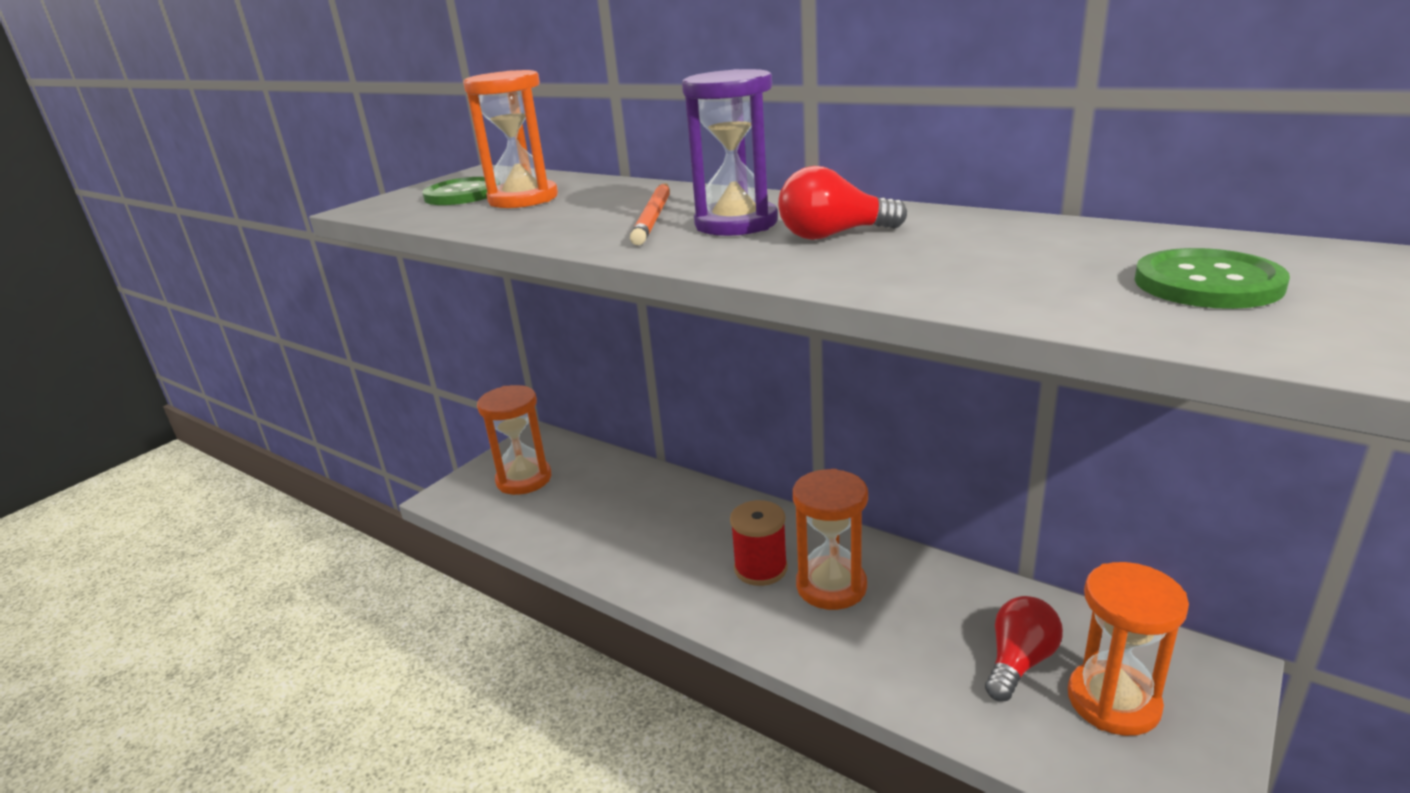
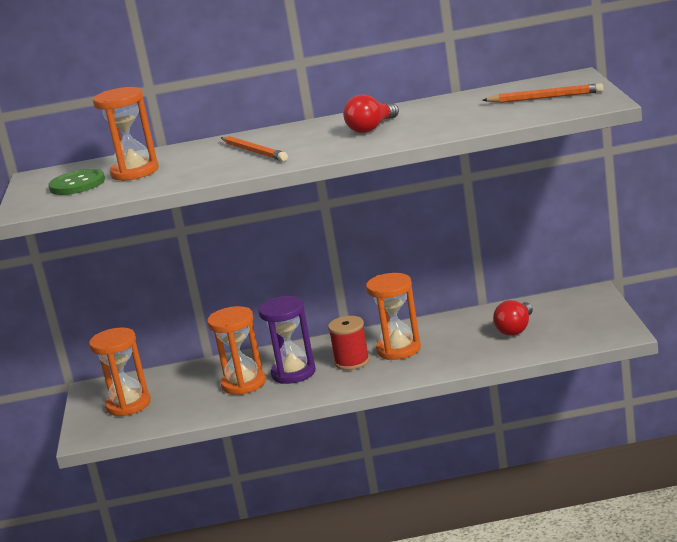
camera: 40 degrees left, 5 degrees down
(736, 224) = (309, 140): purple hourglass -> purple hourglass (293, 373)
(1019, 662) = (516, 329): red light bulb -> red light bulb turned 150 degrees counterclockwise
(1113, 701) = (564, 321): orange hourglass -> orange hourglass (243, 384)
(1207, 283) = (545, 98): green button -> orange pencil

